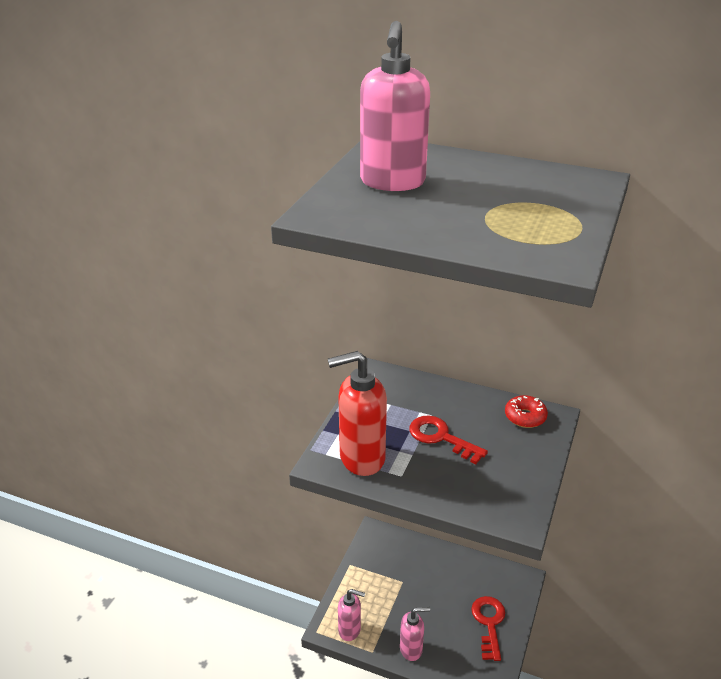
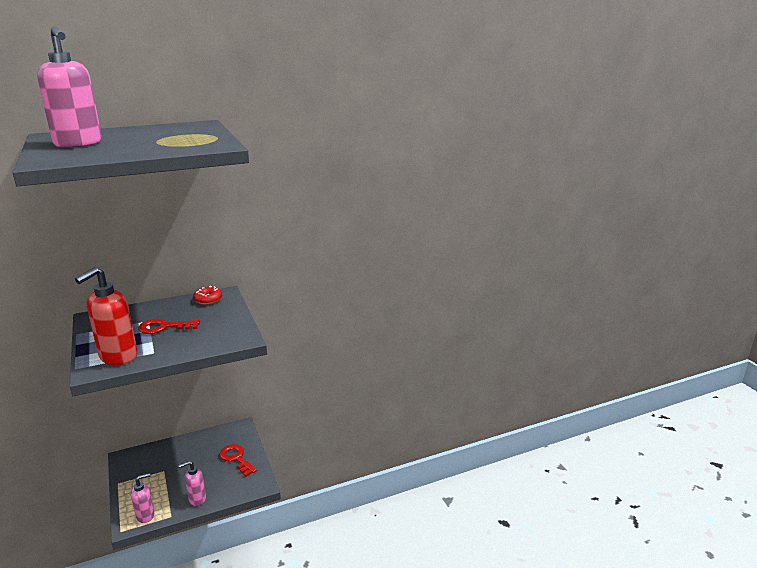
camera: 45 degrees left, 10 degrees down
(411, 649) = (197, 499): pink soap dispenser -> pink soap dispenser turned 150 degrees counterclockwise

